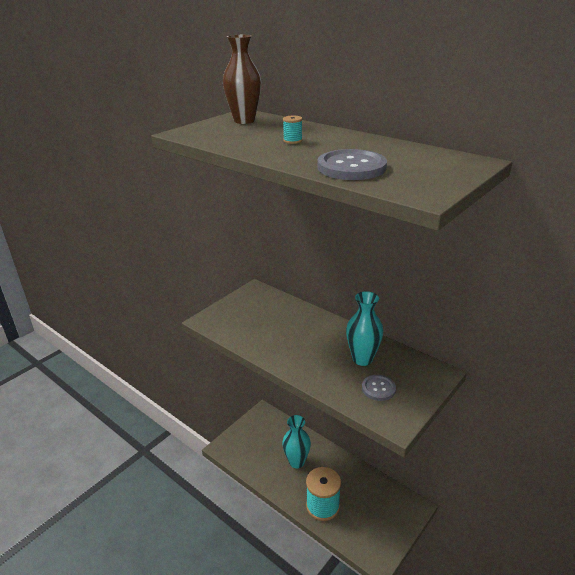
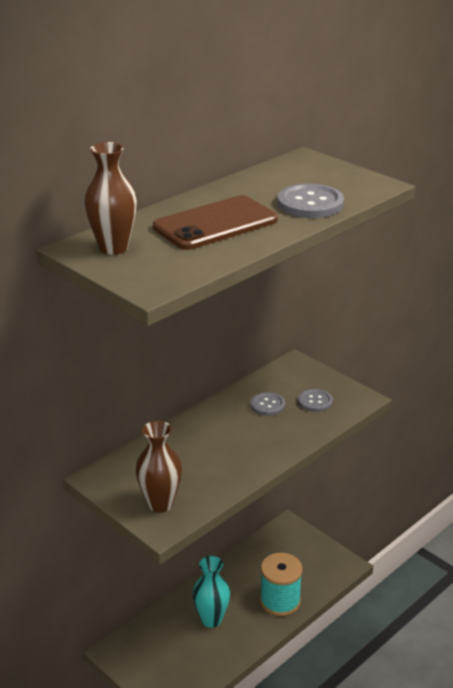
camera: 85 degrees left, 0 degrees up
(229, 317) = (160, 504): none -> brown vase
(292, 141) = (215, 224): turquoise spool -> brown phone
(362, 359) = (267, 405): turquoise vase -> grey button

